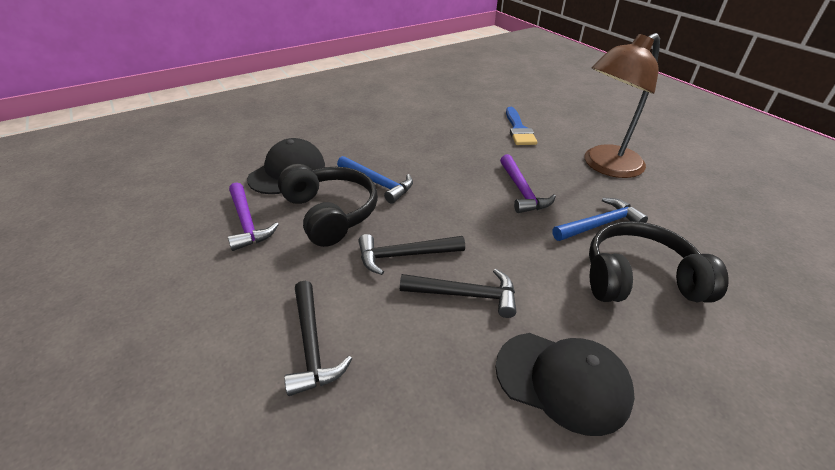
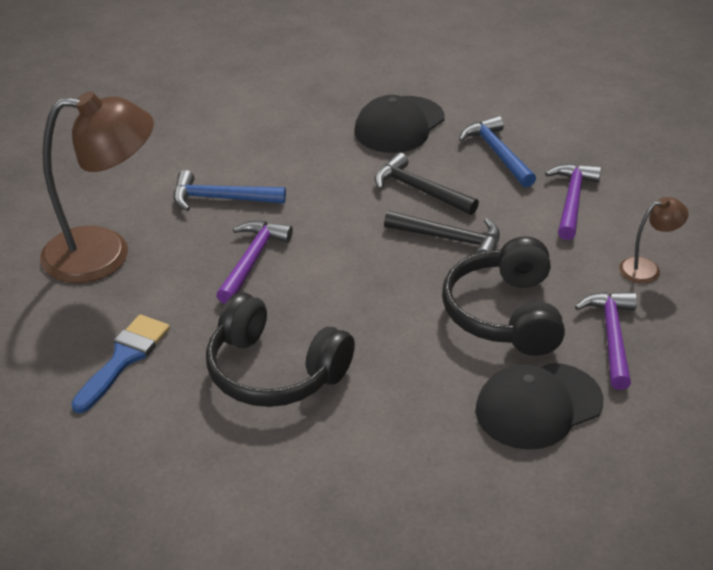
camera: 150 degrees left, 0 degrees up
(221, 290) = (647, 268): none -> brown lamp
(312, 345) = (572, 200): black hammer -> purple hammer
(377, 183) = (420, 337): blue hammer -> blue hammer (497, 153)
(562, 381) = (399, 125): black cap -> black cap turned 105 degrees counterclockwise
(639, 278) = (256, 151): black headphones -> black headphones (274, 371)

